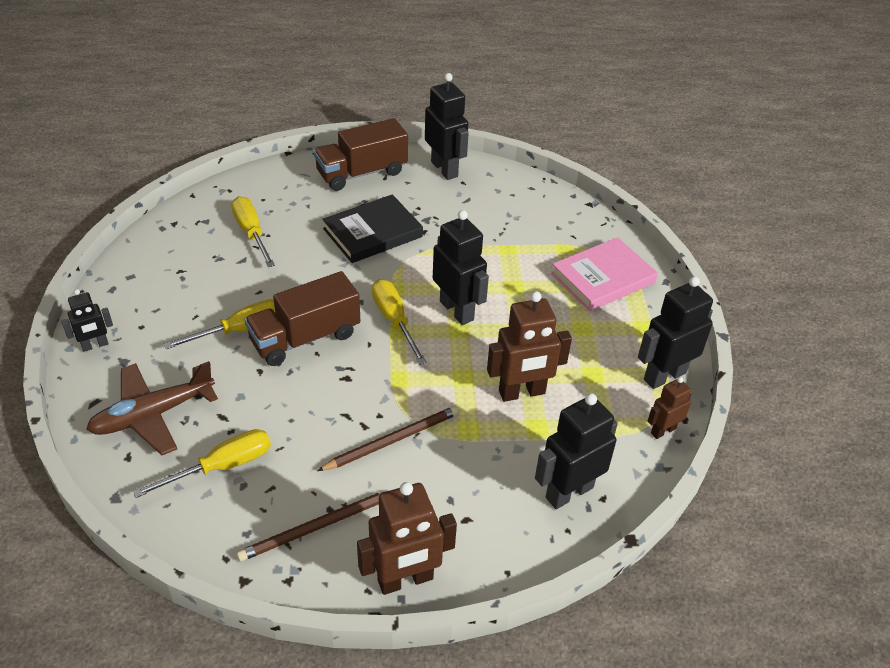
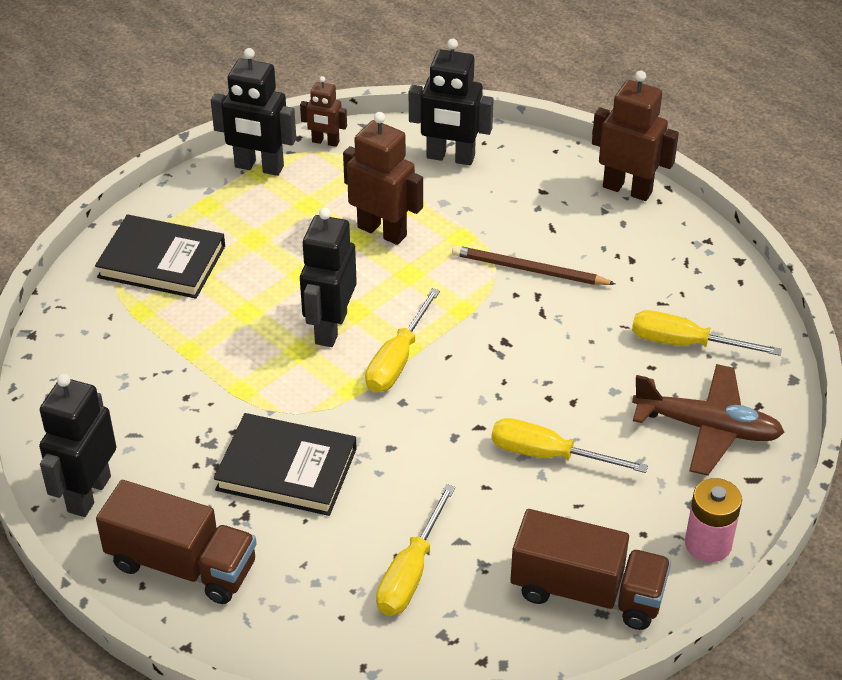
camera: 130 degrees left, 0 degrees up
(95, 345) = (708, 544): black robot -> pink battery
(305, 338) = (497, 403): brown truck -> brown truck (587, 592)
(316, 527) = (654, 255): brown pencil -> none
(603, 278) = (162, 261): pink book -> black book

